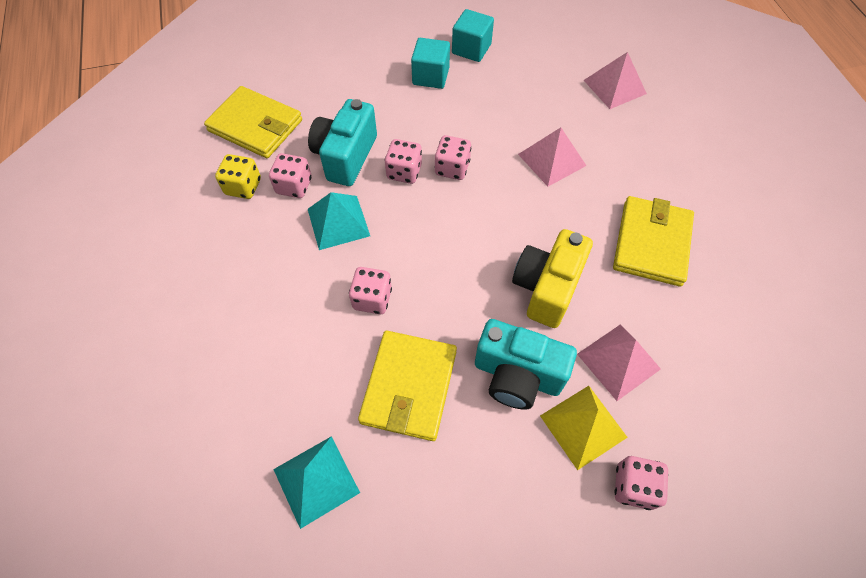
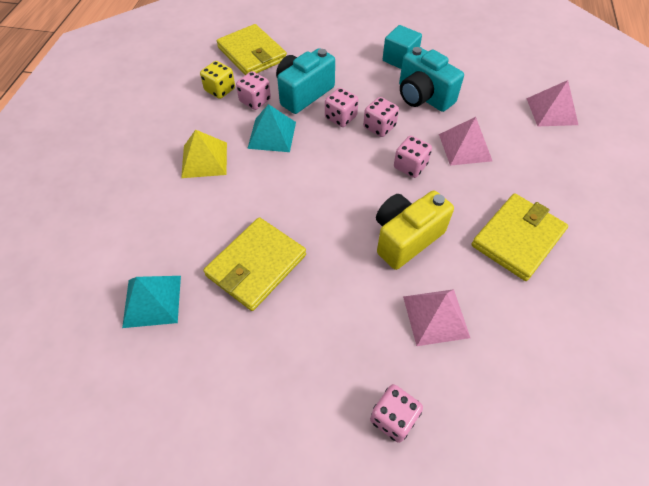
camera: 25 degrees right, 5 degrees down
(372, 299) = (265, 195): pink dice -> pink dice (410, 166)
(471, 49) = (443, 50): turquoise cube -> none
(517, 375) = (344, 292): turquoise camera -> turquoise camera (423, 97)
(583, 426) = (376, 352): yellow pyramid -> yellow pyramid (204, 159)

